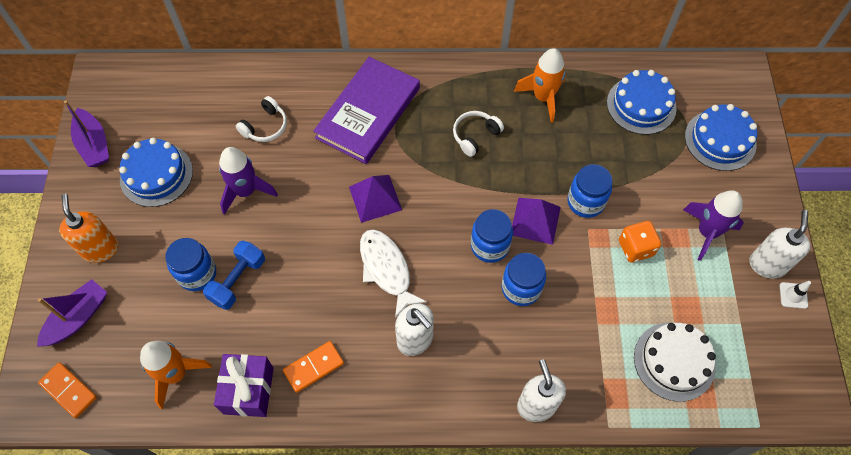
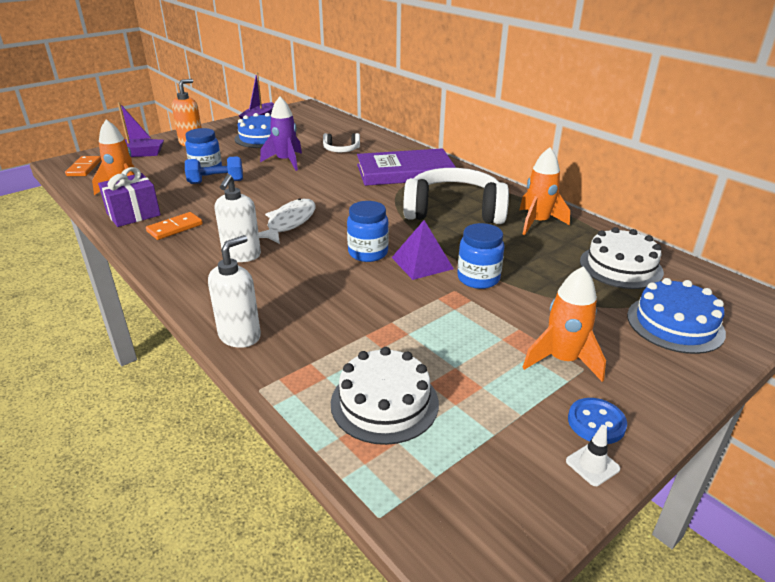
camera: 50 degrees right, 30 degrees down
(314, 367) = (175, 228): orange domino -> orange domino turned 60 degrees counterclockwise
(375, 198) = (342, 198): purple pyramid -> none
(475, 136) = (454, 211): white headphones -> white headphones, size x2.18
(521, 288) = (348, 282): blue jar -> none
(635, 248) = (475, 323): orange dice -> none
(641, 105) = (620, 266): blue cake -> white cake
(707, 232) = (562, 360): purple rocket -> orange rocket
(767, 264) = (596, 422): white soap dispenser -> blue button

